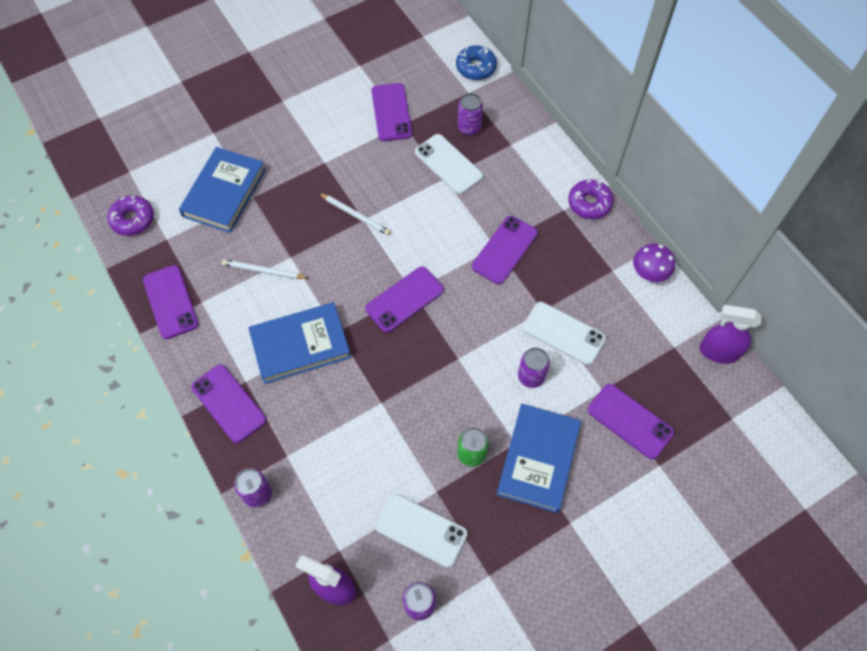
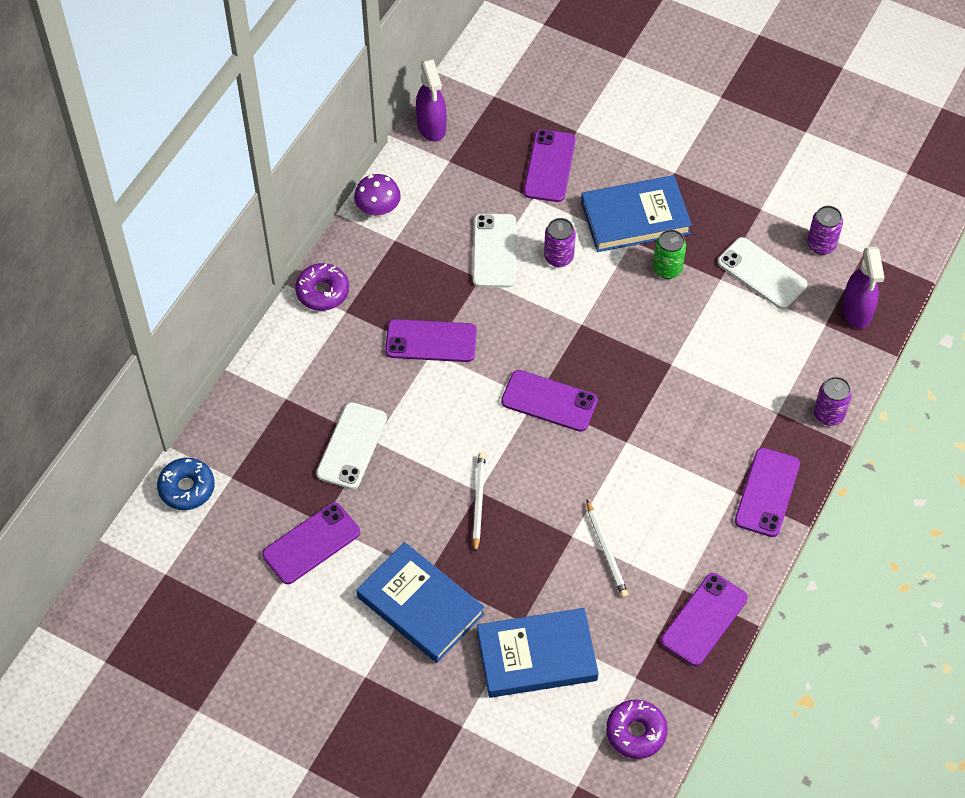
camera: 120 degrees left, 5 degrees down
(300, 345) = (663, 466): blue book -> blue book (420, 605)
(421, 530) = (762, 274): white phone -> white phone turned 45 degrees counterclockwise
(469, 128) = (286, 450): purple can -> none

